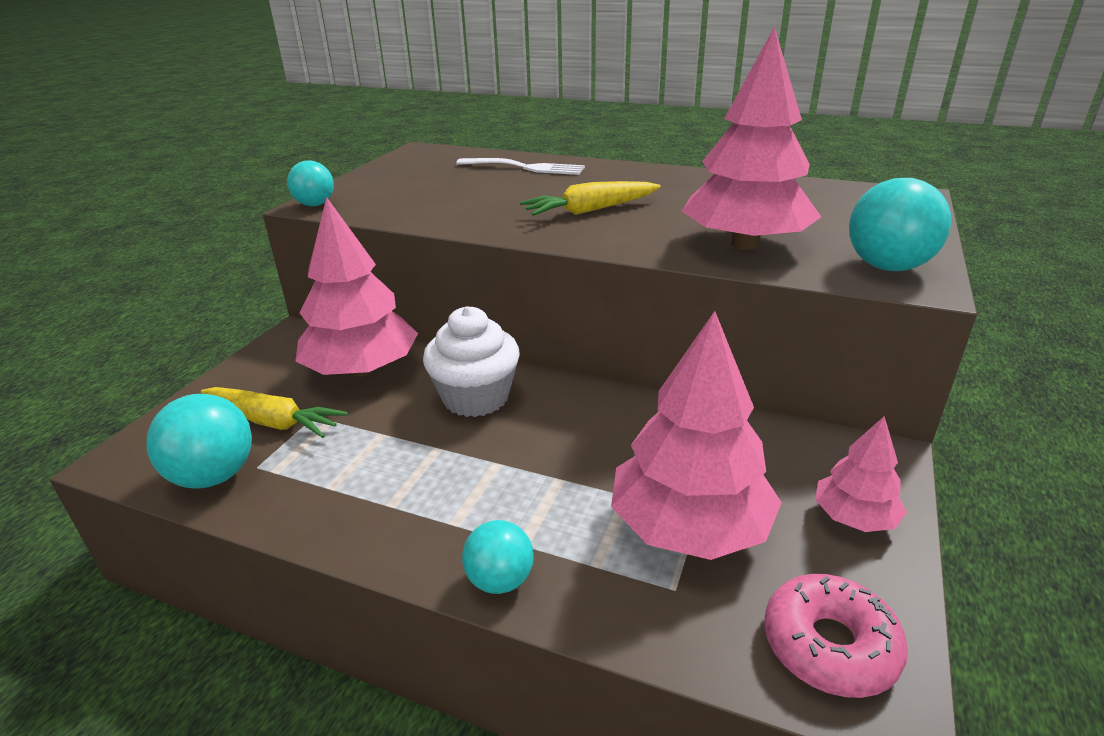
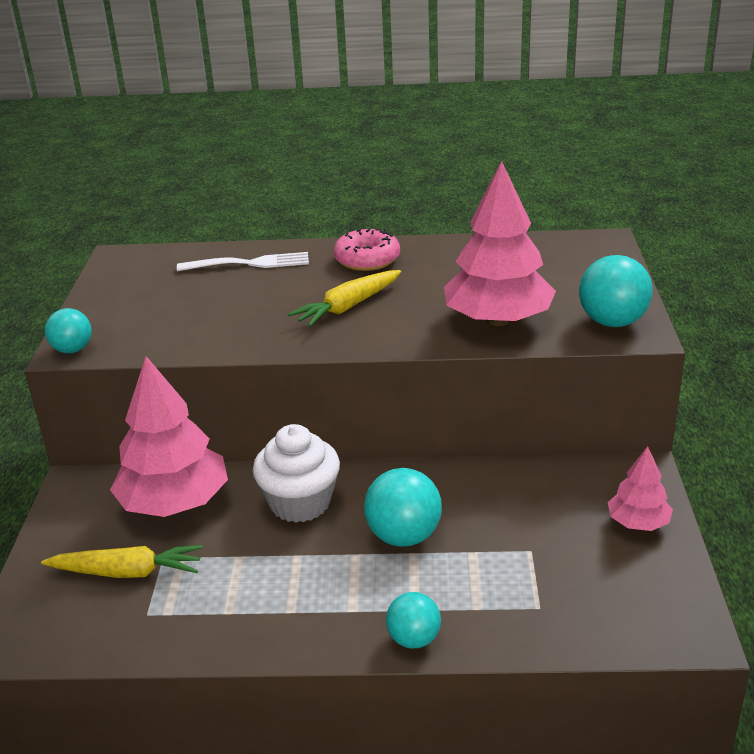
camera: 20 degrees left, 0 degrees up
(214, 476) = (114, 632): turquoise ball -> turquoise ball (404, 536)
(689, 527) = (529, 562): pink tree -> none
(829, 645) = (652, 612): pink donut -> pink donut (367, 259)

